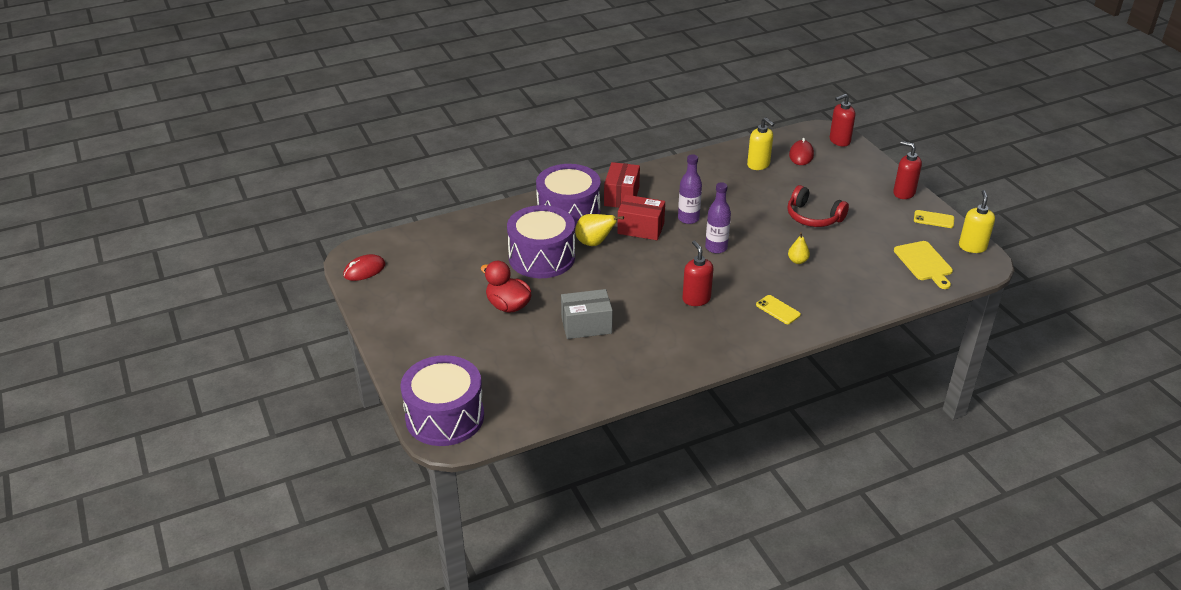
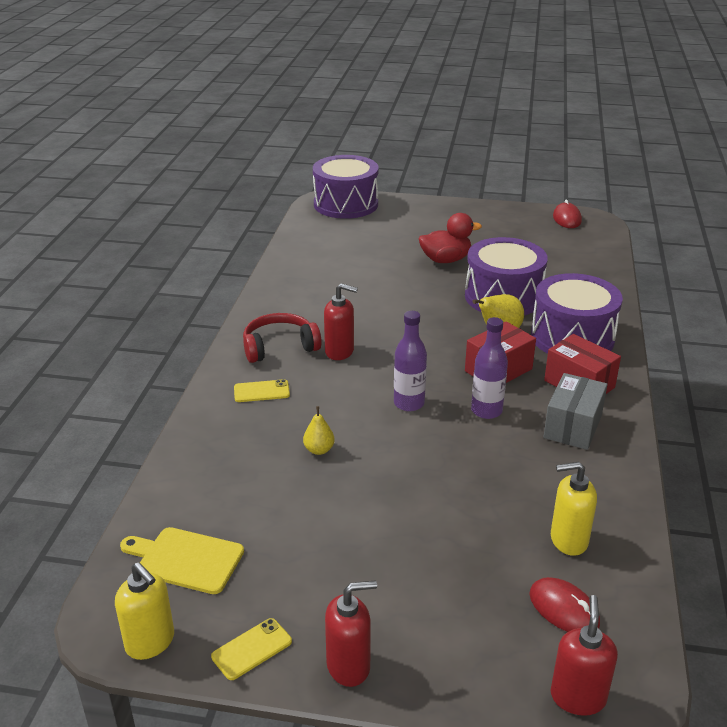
camera: 125 degrees right, 5 degrees down
(586, 325) = (375, 284): grey box -> grey box (573, 426)
(813, 217) = (389, 517): red headphones -> red headphones (279, 347)

